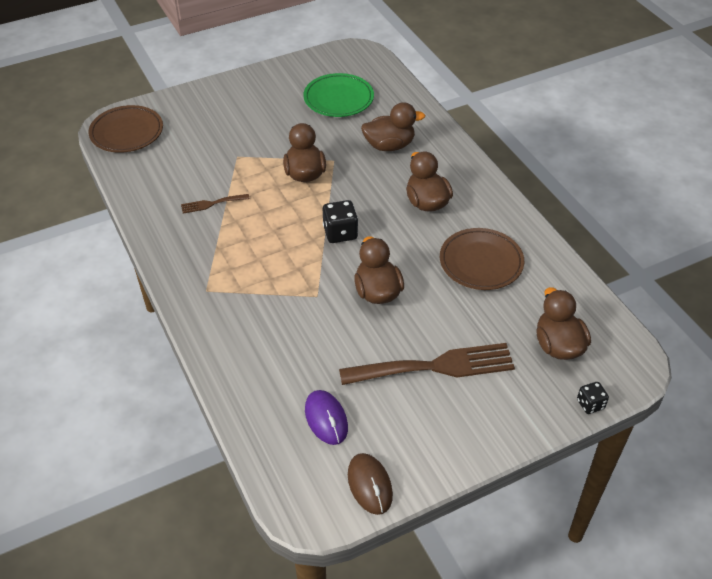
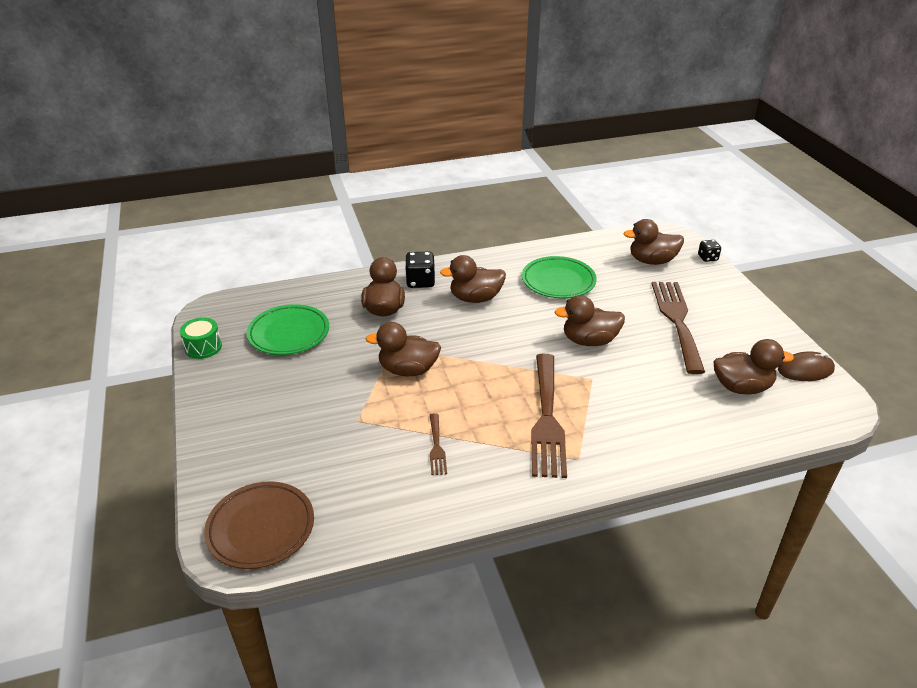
camera: 80 degrees left, 10 degrees down
(253, 267) = (547, 419): none -> brown fork
(310, 61) = (203, 347): none -> green drum
(326, 419) = (741, 387): purple mouse -> brown duck
(340, 233) = (506, 355): black dice -> black dice (420, 281)
(481, 262) = (558, 281): brown plate -> green plate

